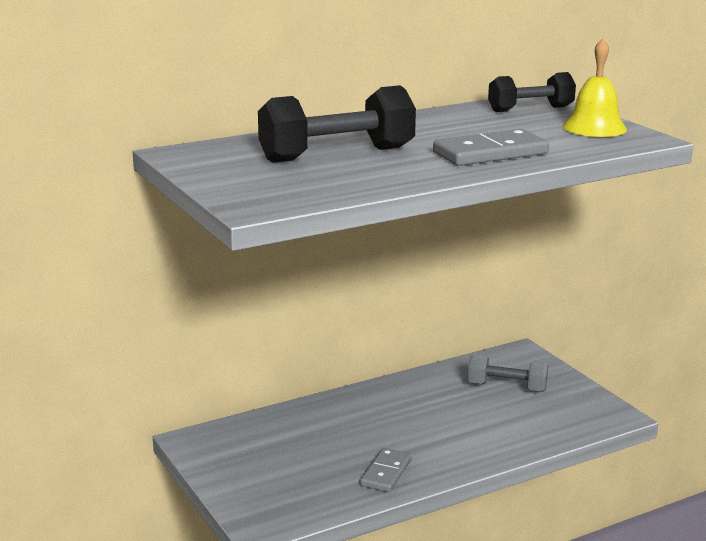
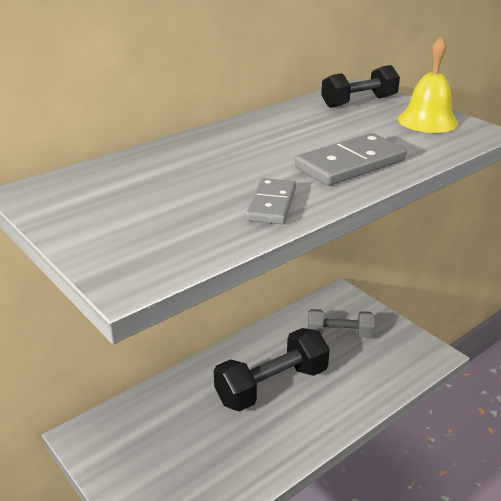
camera: 10 degrees left, 10 degrees up
(337, 155) = (200, 180): black dumbbell -> black dumbbell (272, 385)
(386, 473) = (262, 452): grey domino -> grey domino (272, 204)

